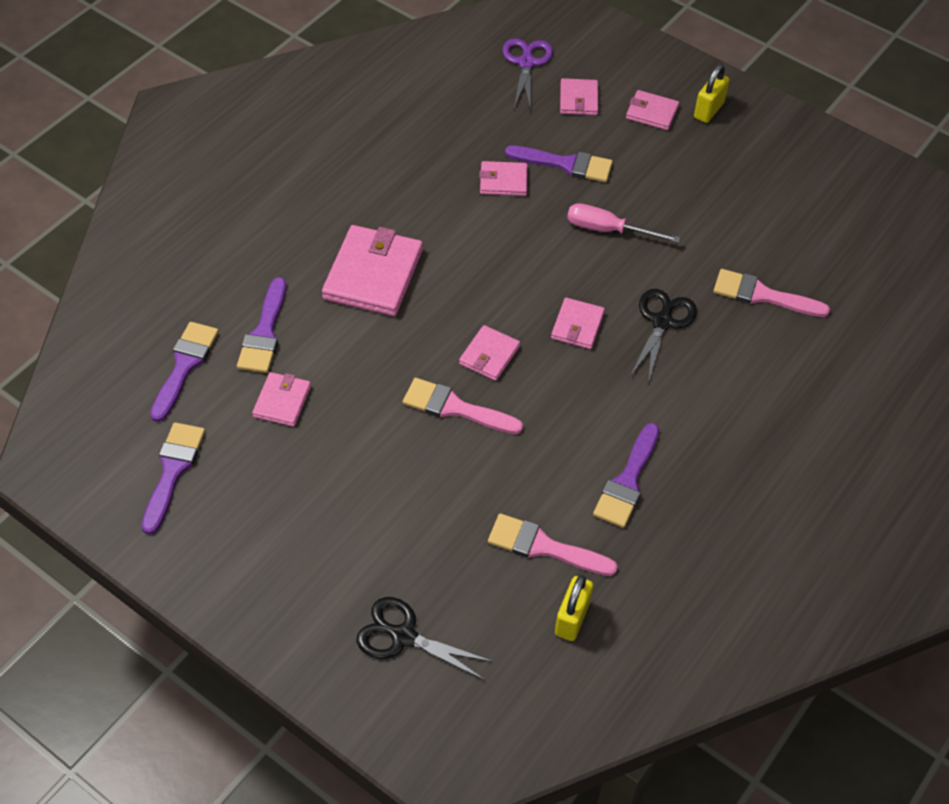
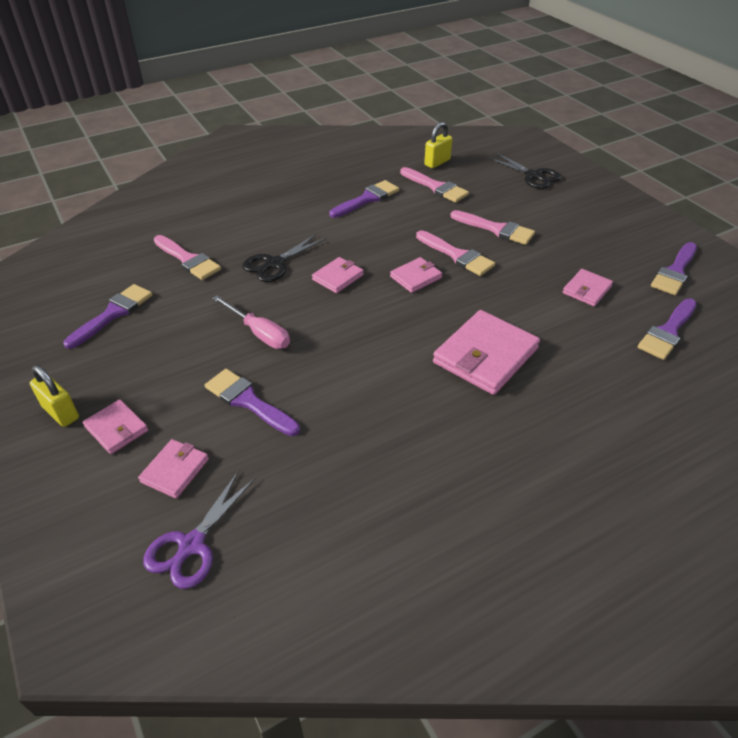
camera: 155 degrees left, 10 degrees down
(264, 333) = (595, 337): purple brush -> purple brush (113, 313)
(422, 477) = (496, 229): none -> pink brush
(503, 181) = (320, 403): pink wallet -> none
(708, 110) = (61, 412): yellow padlock -> yellow padlock turned 75 degrees clockwise

